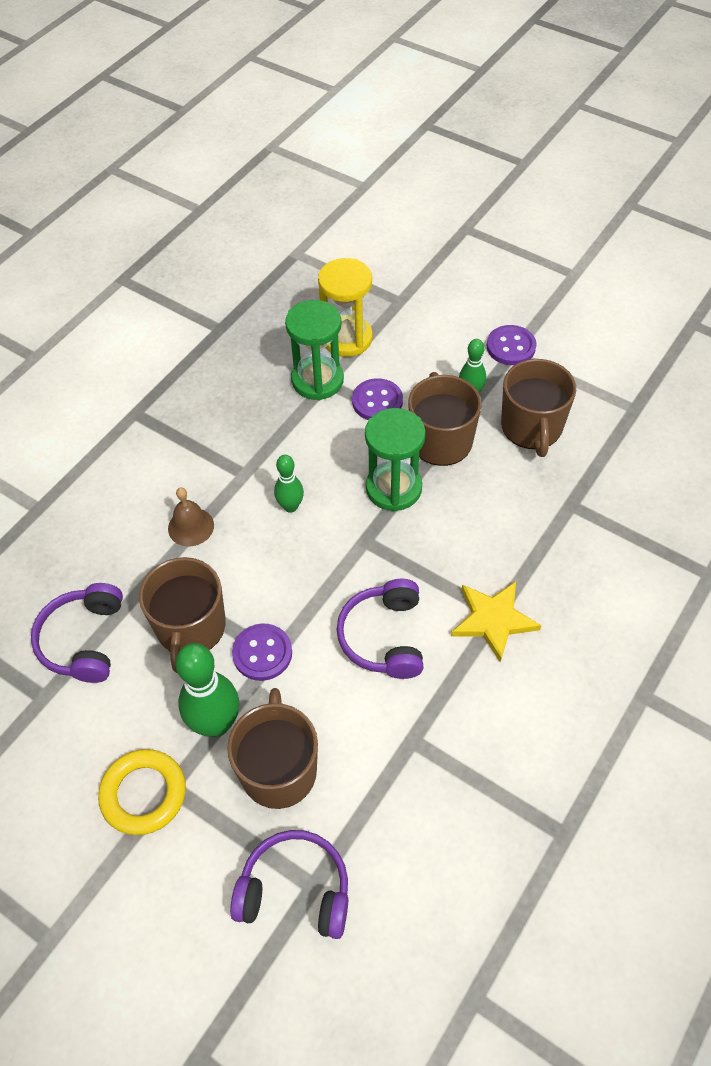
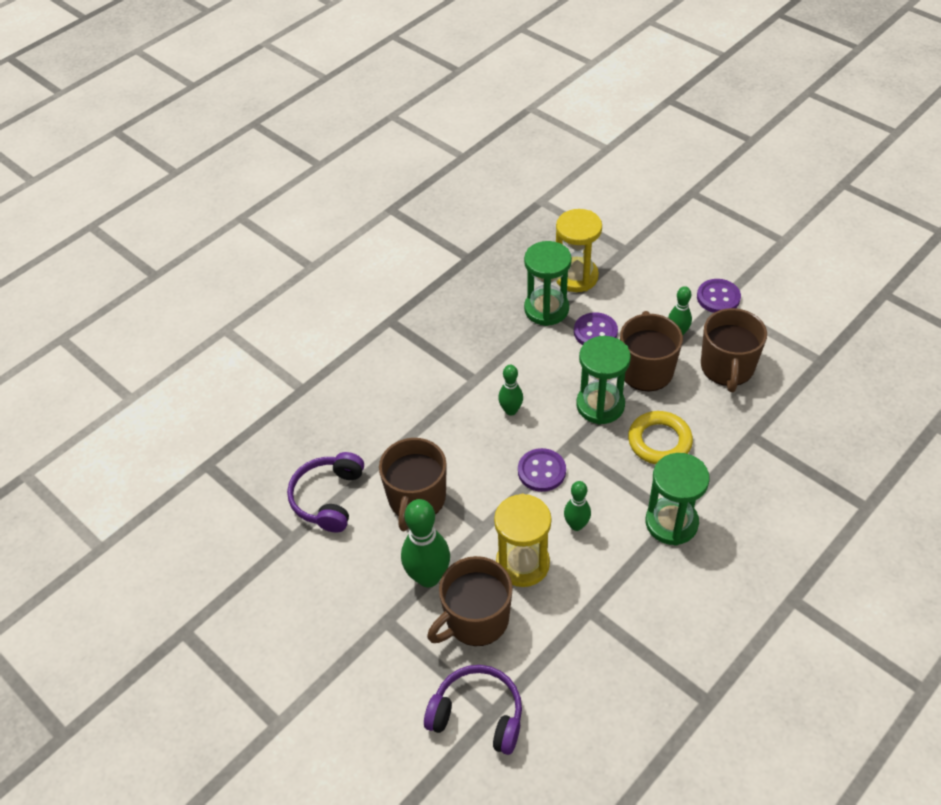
camera: 10 degrees right, 5 degrees down
(143, 794) = (364, 624): yellow ring -> yellow ring (659, 441)
(191, 527) = (425, 418): brown bell -> none
(262, 653) = (473, 526): purple button -> purple button (541, 471)
(279, 769) = (475, 619): brown mug -> brown mug turned 135 degrees counterclockwise
(326, 692) = (522, 564): none -> yellow hourglass
(384, 637) = (576, 525): purple headphones -> green bowling pin
(493, 620) = (671, 523): yellow star -> green hourglass

